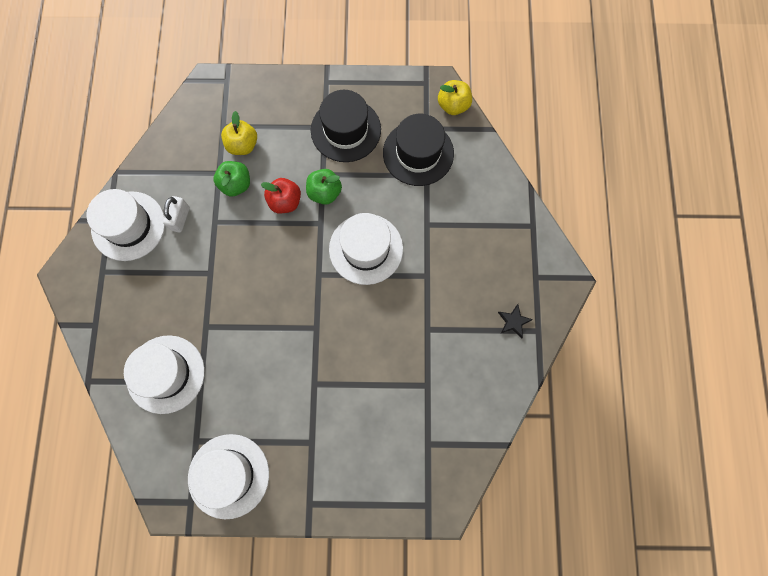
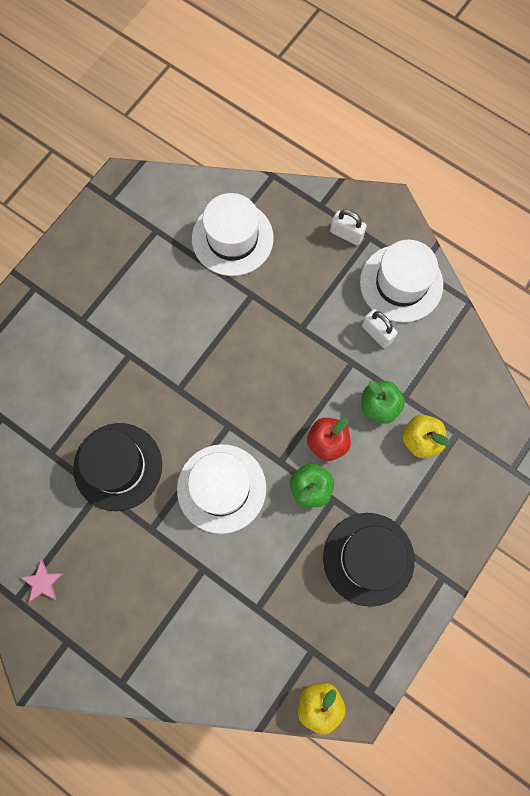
camera: 125 degrees right, 0 degrees up
(109, 290) = (346, 234): none -> white padlock
(228, 476) = (107, 239): white hat -> none
(418, 153) = (288, 619): black hat -> black hat (118, 466)
(513, 321) = (42, 582): black star -> pink star

